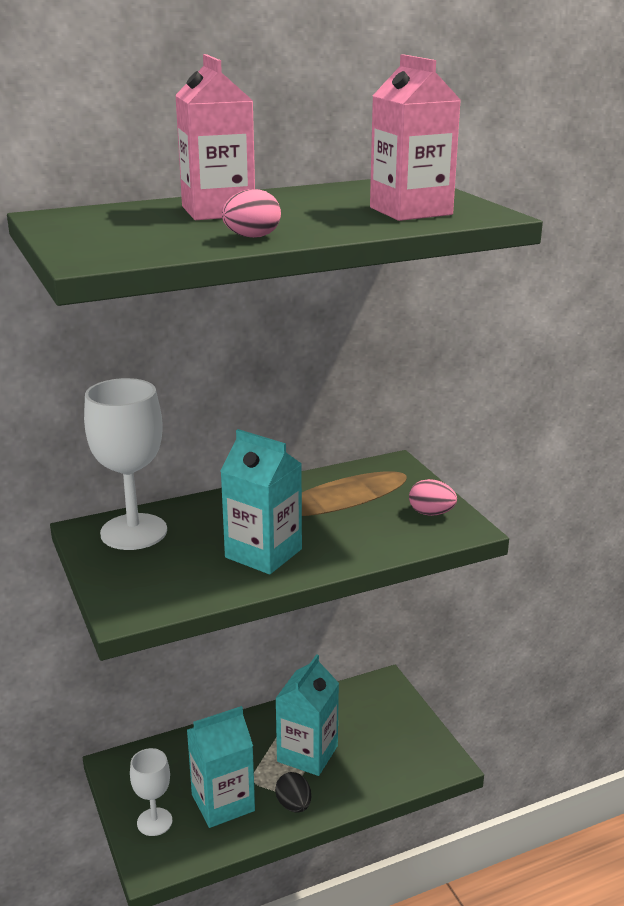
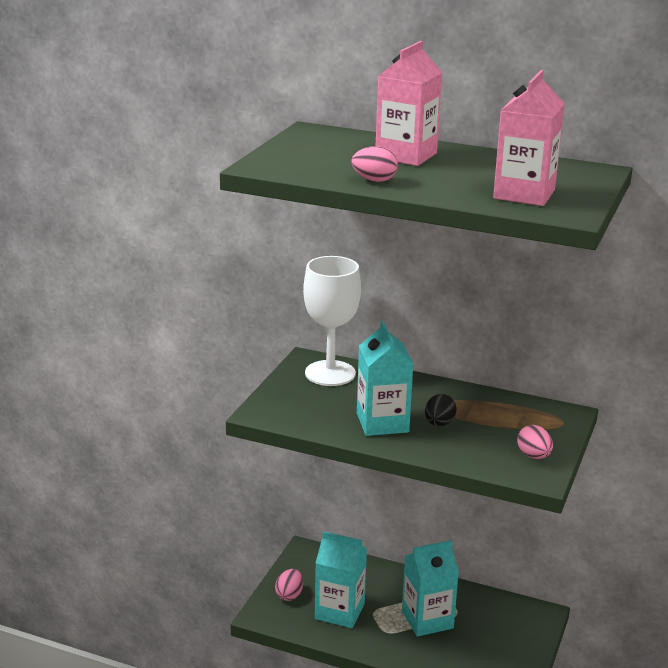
camera: 45 degrees right, 0 degrees up
(154, 822) = (289, 595): white goblet -> pink egg
(294, 805) = (379, 641): black egg -> black egg (439, 424)

